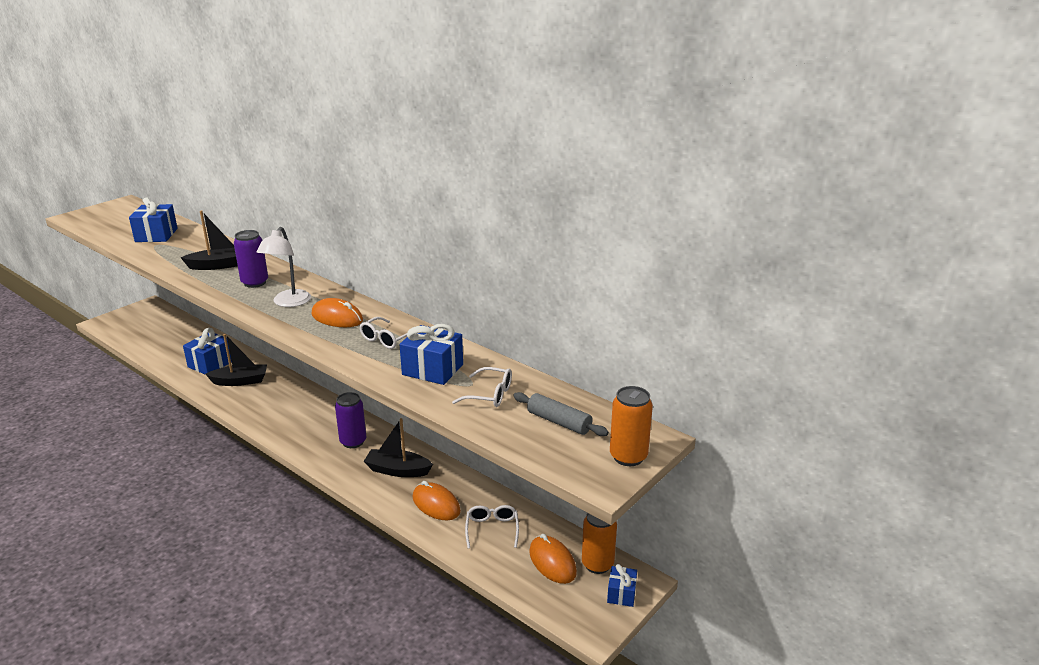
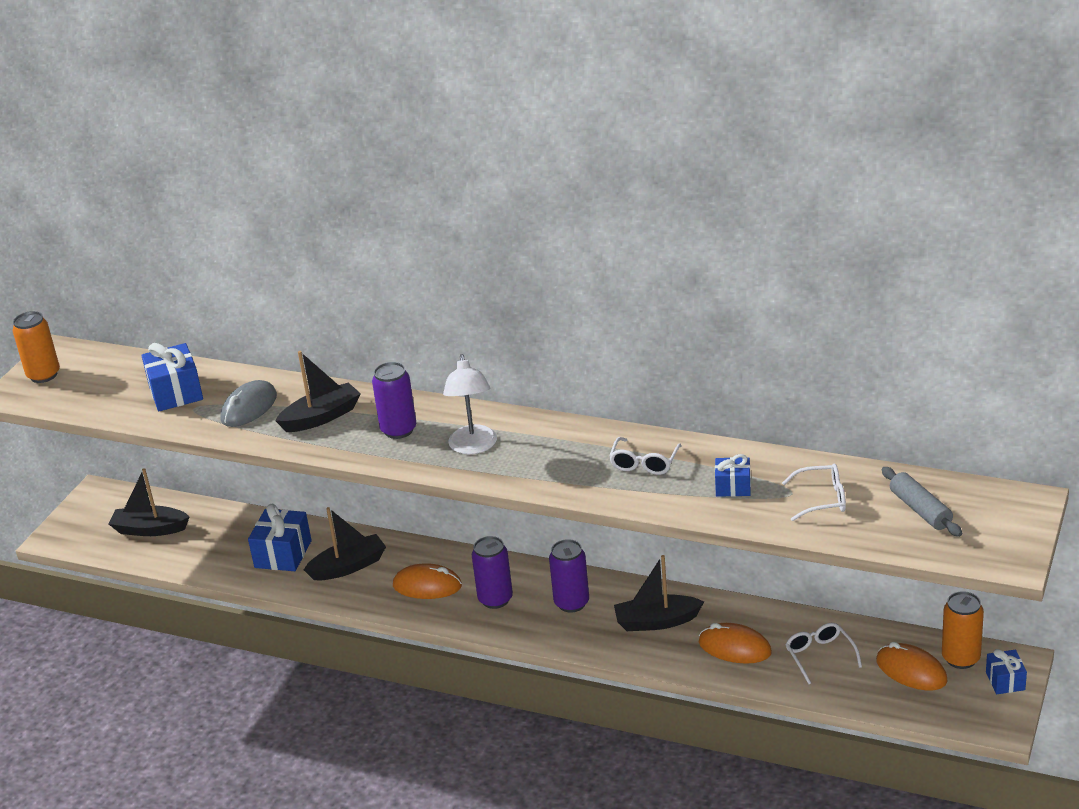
camera: 15 degrees left, 5 degrees up
(155, 331) = (150, 529): none -> black boat
(185, 251) = (249, 408): none -> grey mouse
(308, 425) = (495, 599): none -> purple can
(337, 318) = (556, 451): orange mouse -> orange mouse (427, 586)
(432, 369) = (733, 487): blue gift -> blue gift, size x0.59
(559, 422) = (920, 510): grey rolling pin -> grey rolling pin turned 45 degrees clockwise
(628, 457) = (1017, 528): orange can -> orange can (43, 375)

